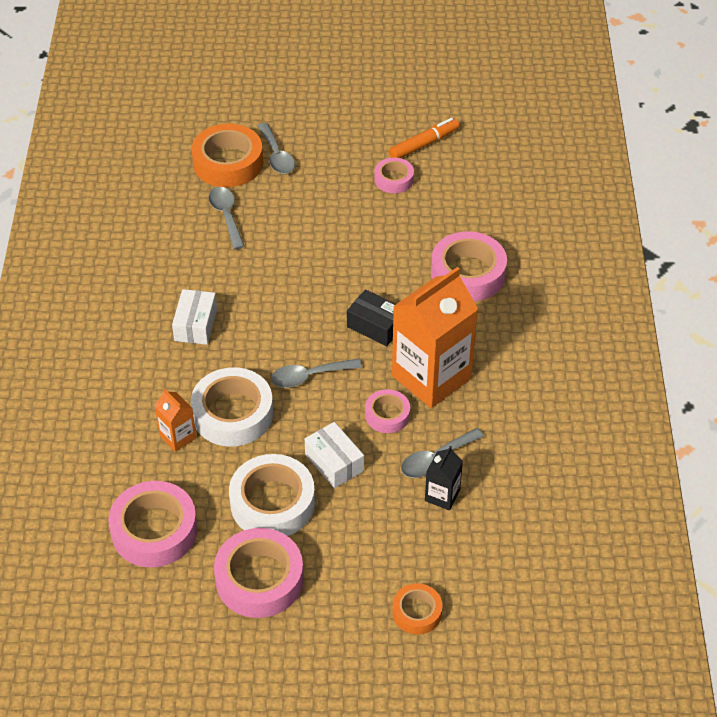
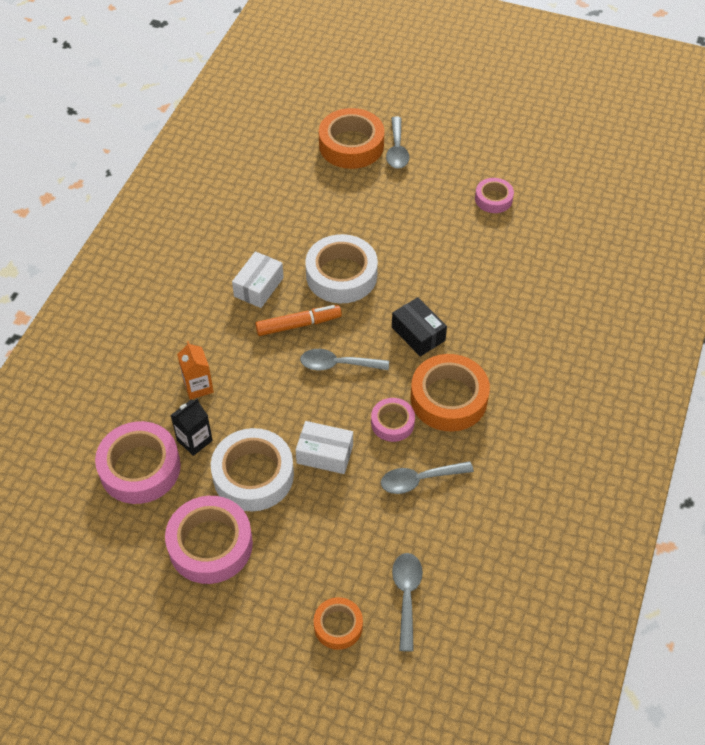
camera: 20 degrees right, 5 degrees up
(226, 216) = (329, 193): grey spoon -> grey spoon (406, 595)
(233, 414) = (255, 379): white tape -> white tape (341, 275)
(334, 463) = (325, 454): white box -> white box turned 60 degrees counterclockwise
(424, 144) = (535, 173): orange marker -> orange marker (298, 325)
(431, 377) = (448, 398): orange carton -> orange tape
(442, 495) = (410, 517): black carton -> black carton (194, 440)
(468, 274) = (525, 308): pink tape -> none

